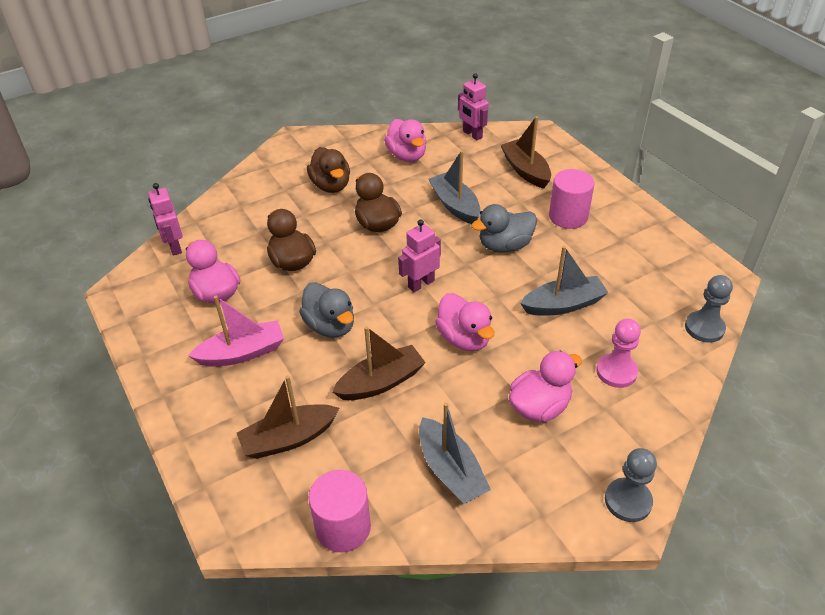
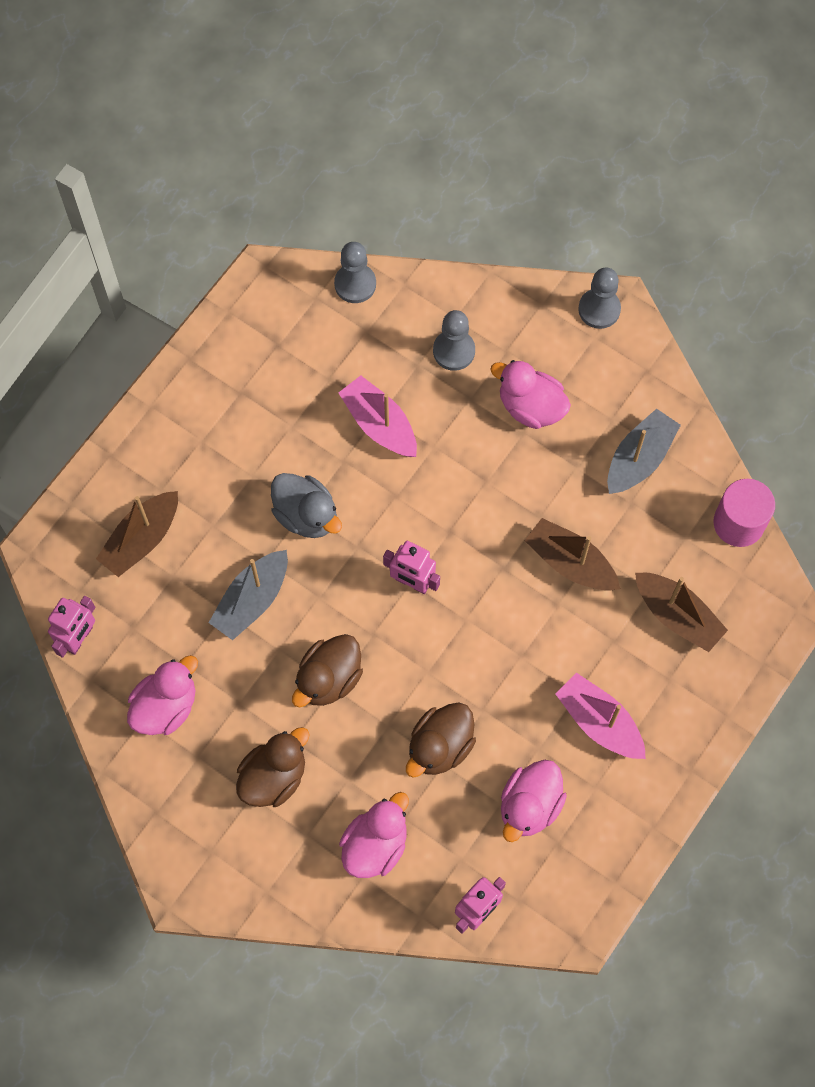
camera: 115 degrees left, 25 degrees up
(330, 326) = (520, 650): grey duck -> none
(464, 338) = (474, 505): pink duck -> pink duck (375, 845)
(563, 304) = (379, 424): grey boat -> pink boat
(568, 216) = (221, 461): pink cylinder -> none
(616, 372) = (454, 351): pink pawn -> grey pawn

